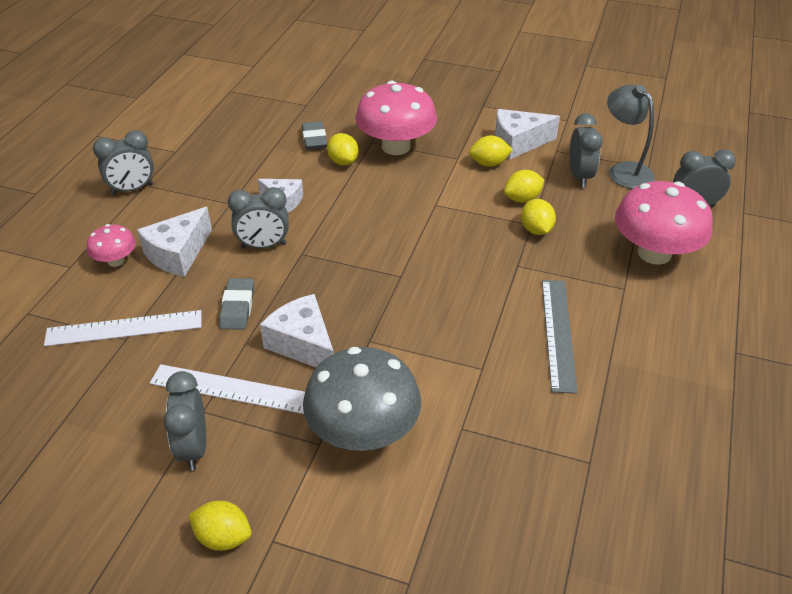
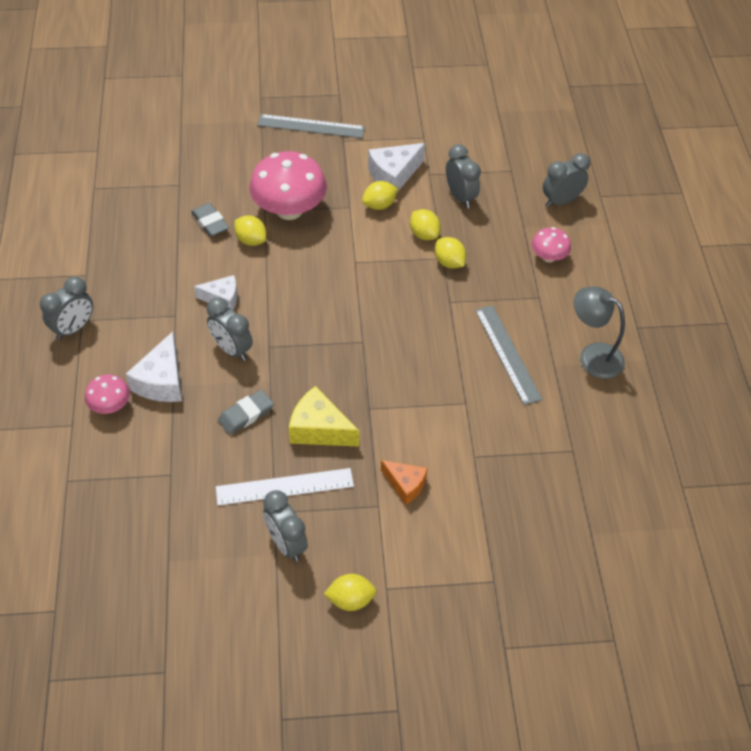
camera: 25 degrees left, 10 degrees up
(124, 328) = (162, 465): white ruler -> none
(237, 307) = (246, 414): grey eraser -> grey eraser turned 75 degrees clockwise
(263, 246) = (232, 349): grey clock -> grey clock turned 75 degrees clockwise
(303, 344) = (319, 429): white cheese -> yellow cheese
(363, 432) = (405, 485): grey mushroom -> orange cheese
(458, 88) = (311, 126): none -> grey ruler
(522, 199) = (424, 234): yellow lemon -> yellow lemon turned 75 degrees counterclockwise
(624, 170) = (493, 180): grey lamp -> grey lamp (593, 356)
(654, 253) = (548, 257): pink mushroom -> pink mushroom, size x0.51

